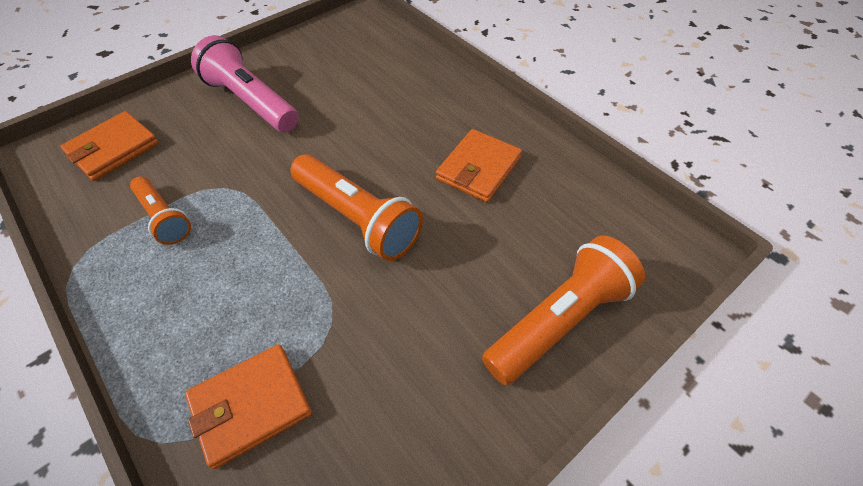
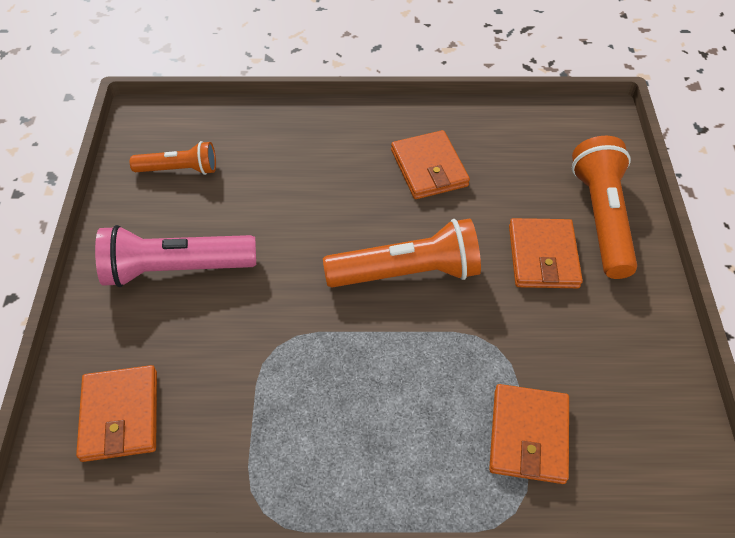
camera: 50 degrees left, 0 degrees up
(164, 218) = (270, 411): orange flashlight -> orange flashlight (179, 169)
(464, 300) = (543, 256): none -> orange wallet

